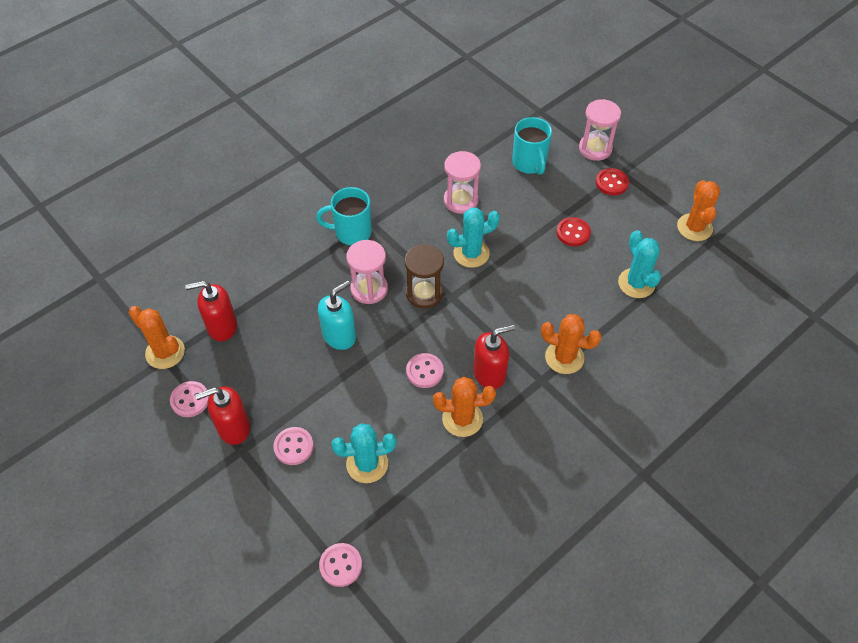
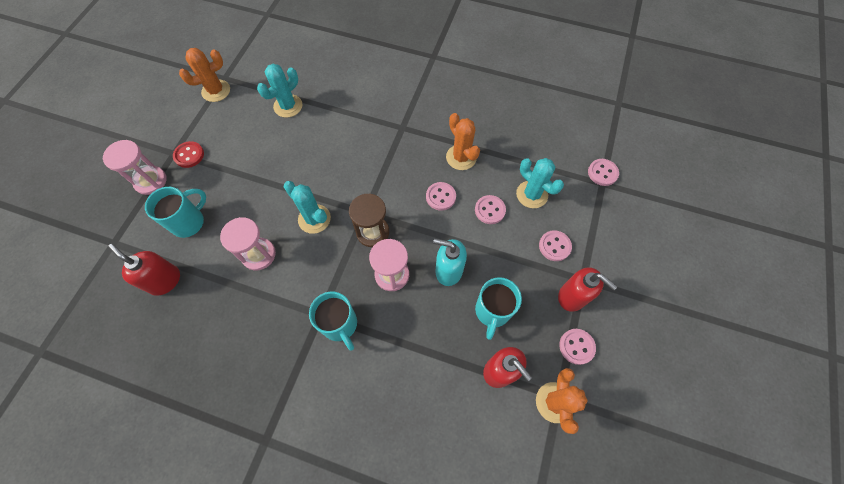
camera: 120 degrees left, 10 degrees up
(274, 350) = (492, 311): none -> turquoise mug
(377, 409) = (490, 210): none -> pink button
(489, 373) = (416, 158): red soap dispenser -> red soap dispenser (165, 280)
(564, 357) = (376, 122): orange cactus -> none
(573, 233) = (257, 160): red button -> none

